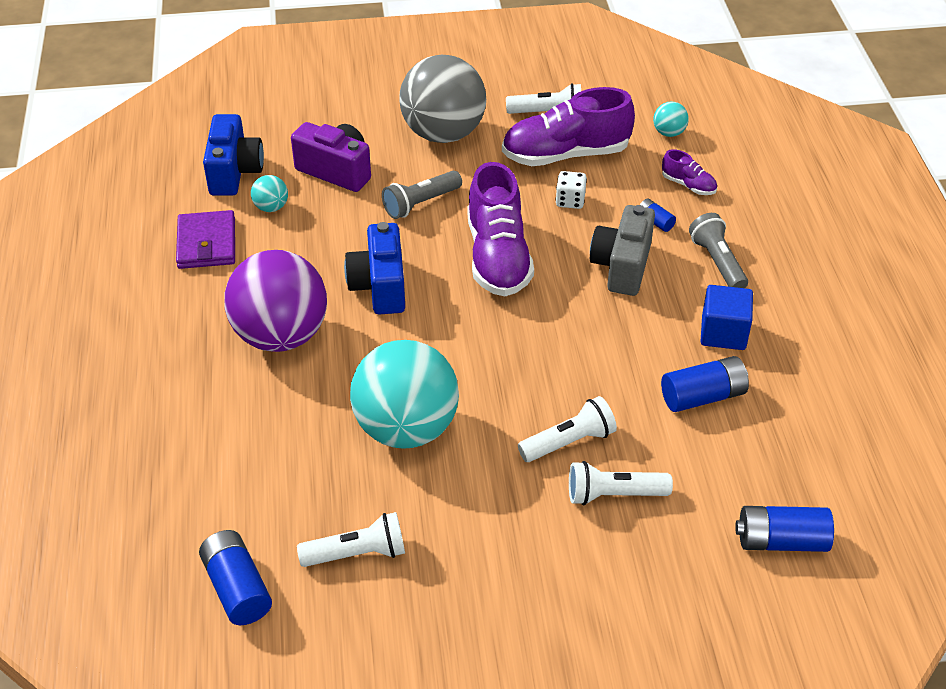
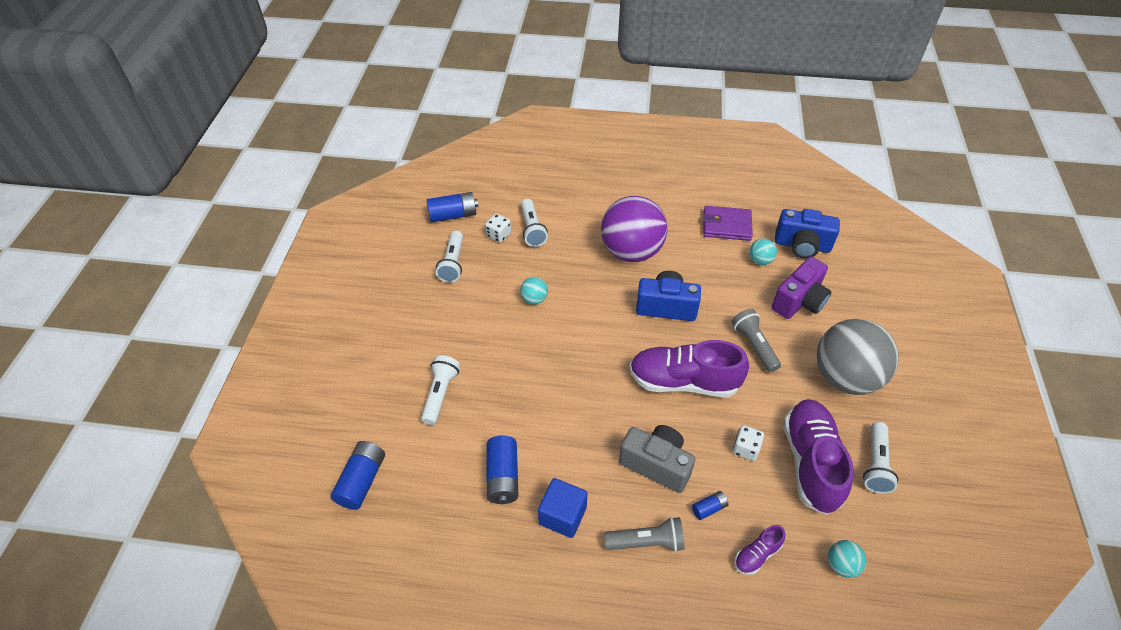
camera: 105 degrees right, 5 degrees up
(276, 507) = (499, 235): none -> white dice
(406, 428) = (534, 299): turquoise ball -> turquoise ball, size x0.41
(569, 442) = (492, 381): white flashlight -> white flashlight (532, 229)

